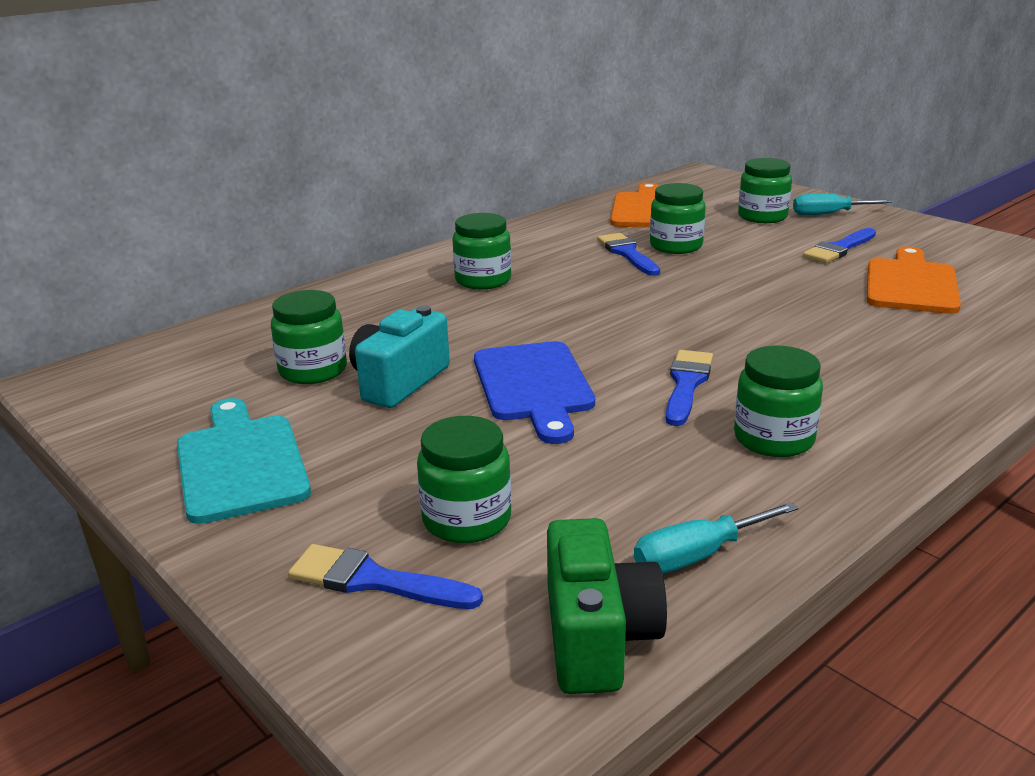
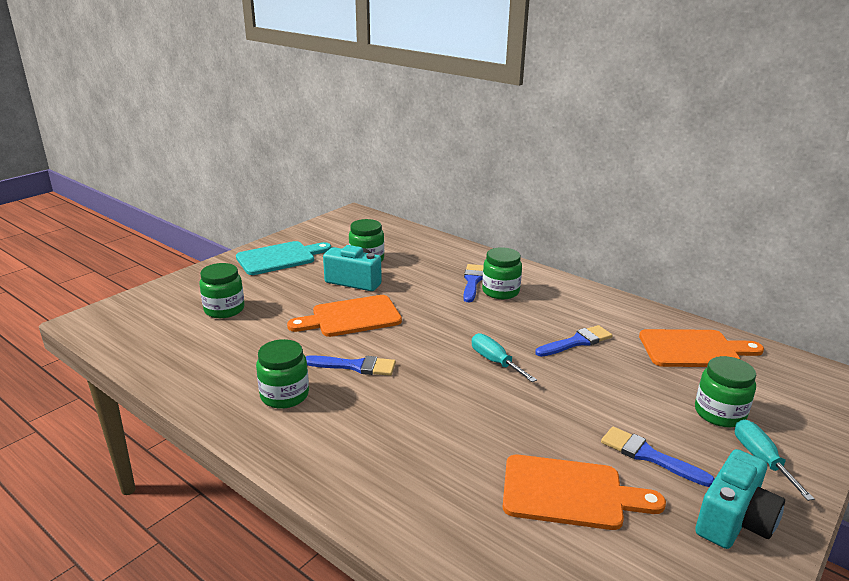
camera: 80 degrees right, 0 degrees up
(374, 581) = (187, 295): blue brush -> blue brush (472, 281)
(534, 386) = (351, 317): blue cutting board -> orange cutting board
(597, 637) = (133, 343): green camera -> none
(676, 246) = (606, 364): green jar -> none
(697, 556) = (179, 367): turquoise screwdriver -> turquoise screwdriver (495, 361)
(915, 234) = (734, 520): none -> turquoise camera

